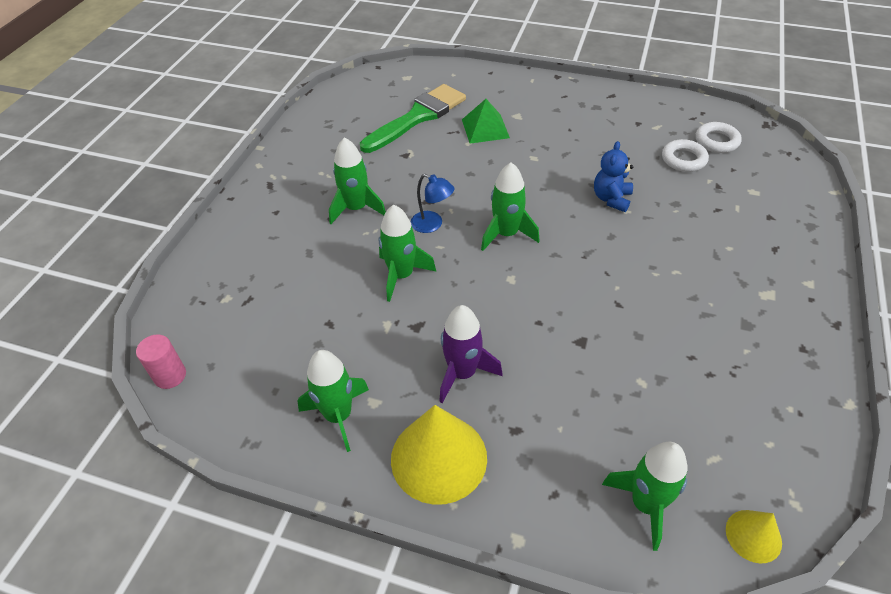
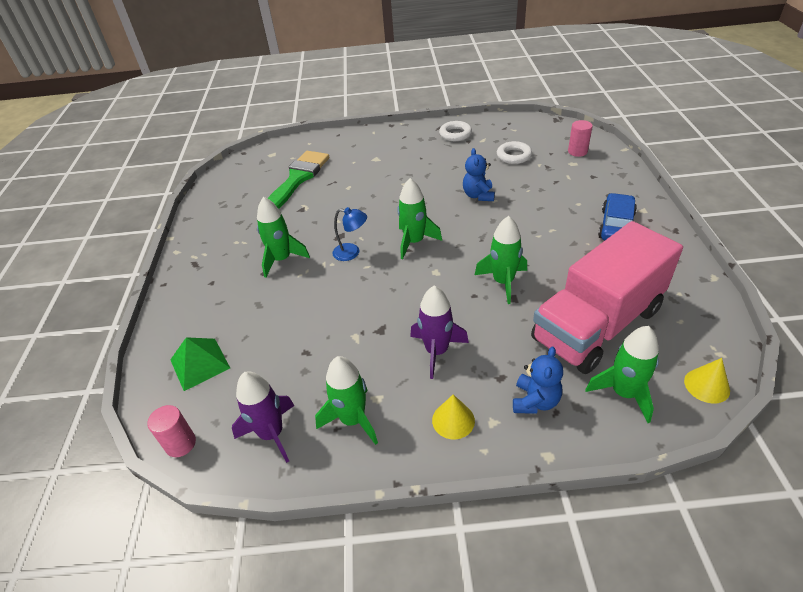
camera: 20 degrees left, 5 degrees down
(255, 399) = (272, 434): none -> purple rocket
(401, 275) = (347, 297): green rocket -> green rocket (503, 282)
(439, 458) = (453, 420): yellow cone -> yellow cone, size x0.51
(485, 128) = (356, 174): green pyramid -> green pyramid (200, 364)
(538, 472) = (535, 401): none -> blue teddy bear
(662, 409) = (597, 324): none -> pink truck
(716, 141) = (529, 138): white ring -> white ring (455, 134)
(761, 293) = (616, 226): none -> blue car
(769, 177) = (577, 151): none -> pink cylinder

